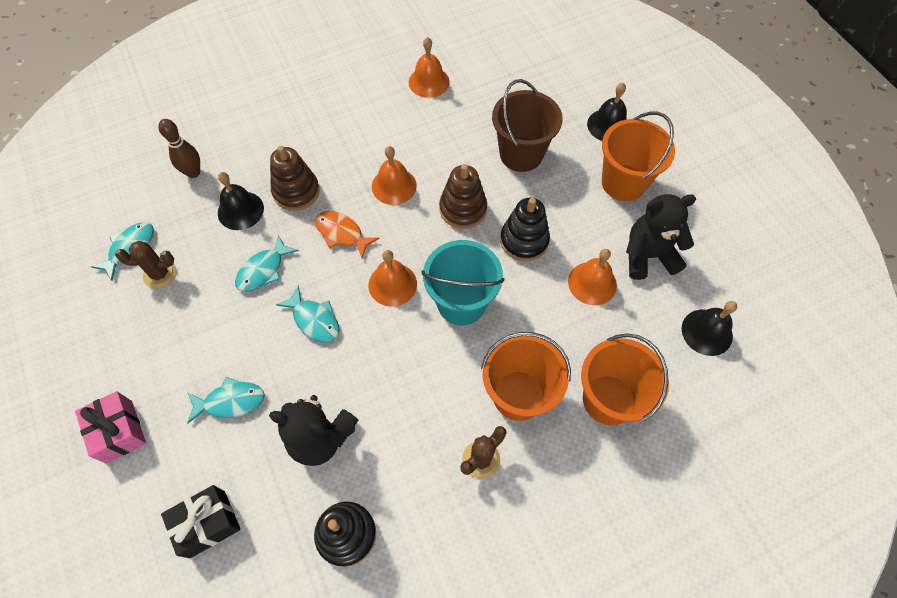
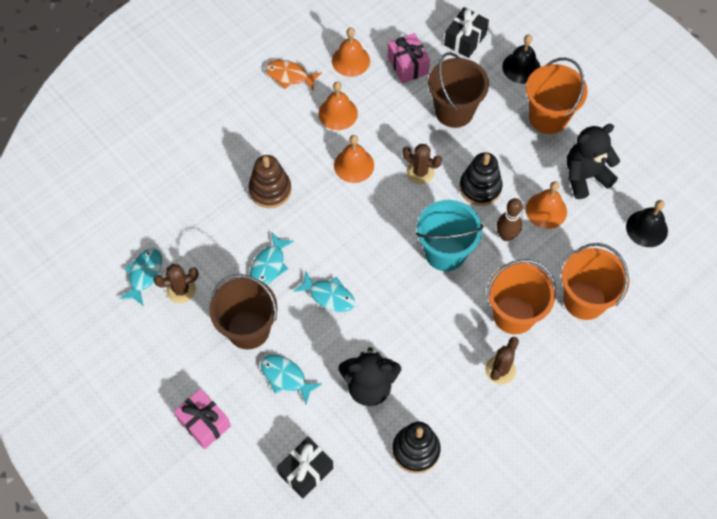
camera: 15 degrees left, 0 degrees up
(193, 172) = (171, 194): brown bowling pin -> brown bowling pin (506, 235)
(212, 335) = (248, 329): none -> brown bucket
(231, 401) = (286, 377): turquoise fish -> turquoise fish turned 120 degrees counterclockwise
(240, 210) = (228, 218): black bell -> none
(342, 233) = (324, 217): orange fish -> orange fish (289, 76)
(392, 284) = (383, 250): orange bell -> orange bell (338, 113)
(463, 209) = (420, 172): brown stacking toy -> brown cactus
(487, 98) = (408, 65): none -> pink gift
(556, 86) = (465, 40): none -> black gift

